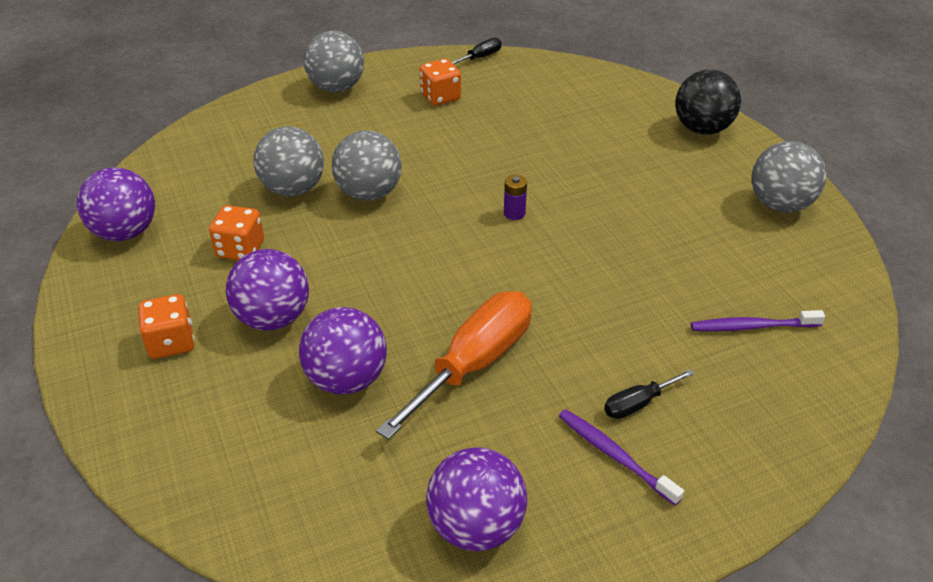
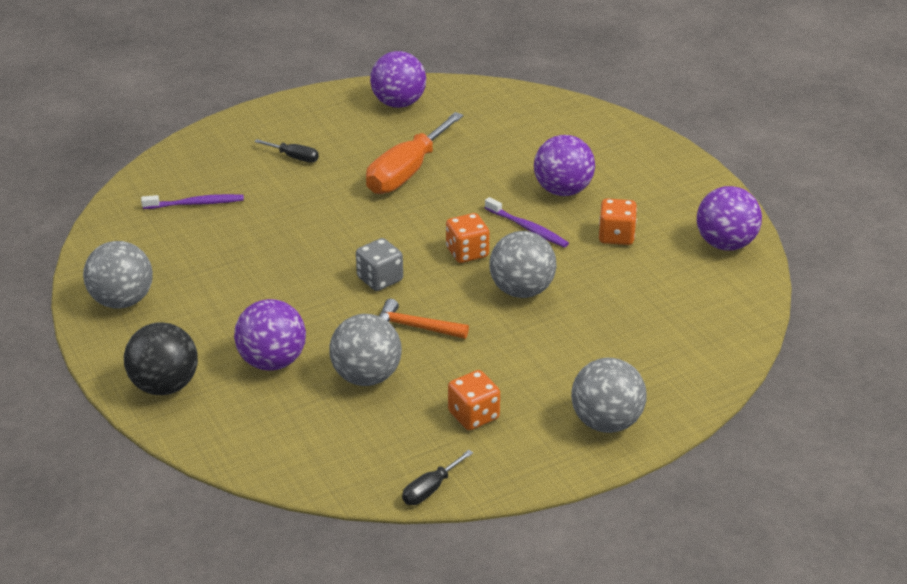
camera: 175 degrees right, 5 degrees down
(171, 342) = (629, 173): orange dice -> orange dice (467, 252)
(293, 189) = (597, 291): grey ball -> grey ball (366, 377)
(346, 379) = (494, 160): purple ball -> purple ball (272, 362)
(481, 165) = (415, 327): none -> orange hammer
(514, 213) = (380, 279): purple battery -> grey dice
(614, 455) = (314, 134): purple toothbrush -> purple toothbrush (527, 228)
(638, 404) = (294, 157): black screwdriver -> black screwdriver turned 60 degrees clockwise

